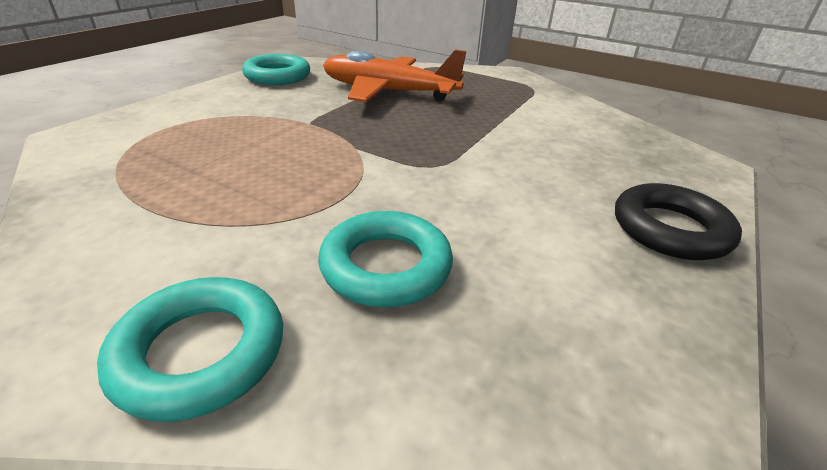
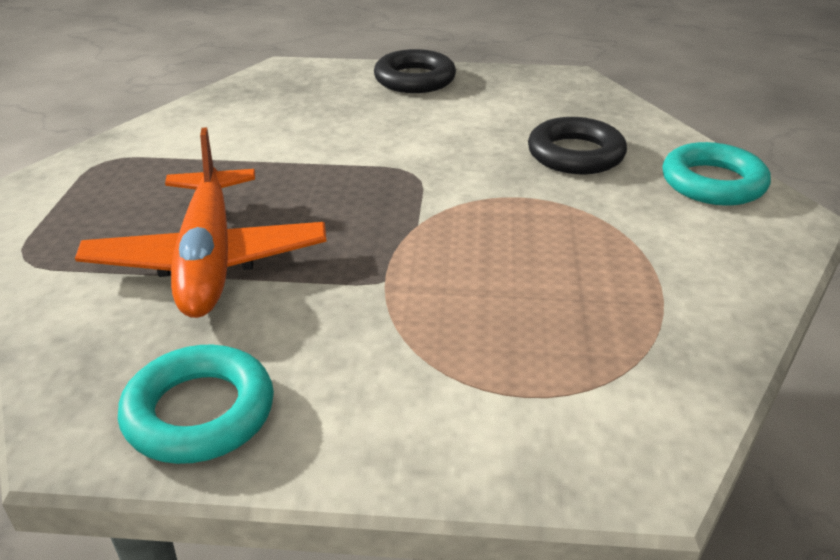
camera: 115 degrees left, 0 degrees up
(386, 266) = (575, 154): turquoise ring -> black ring

